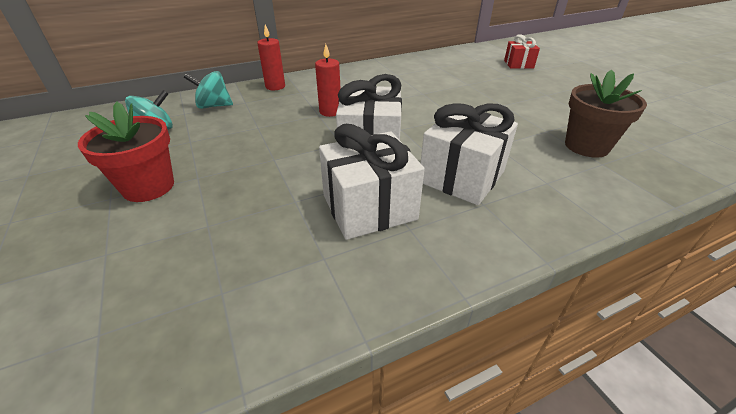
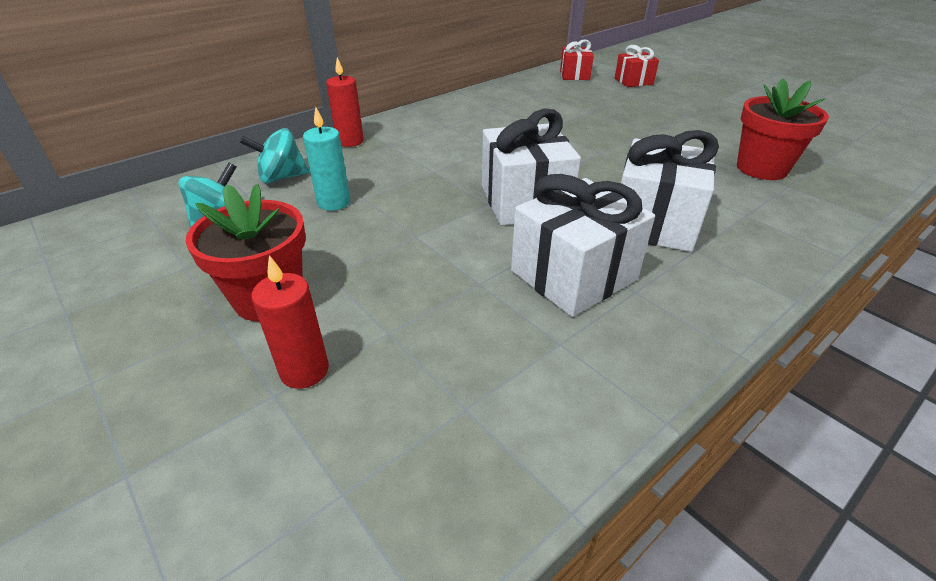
camera: 15 degrees left, 0 degrees up
(235, 127) = (334, 202): none -> turquoise candle
(330, 112) = (447, 165): red candle -> red candle (304, 370)
(473, 55) = (574, 75): none -> red gift
(586, 146) = (761, 168): brown flower pot -> red flower pot

